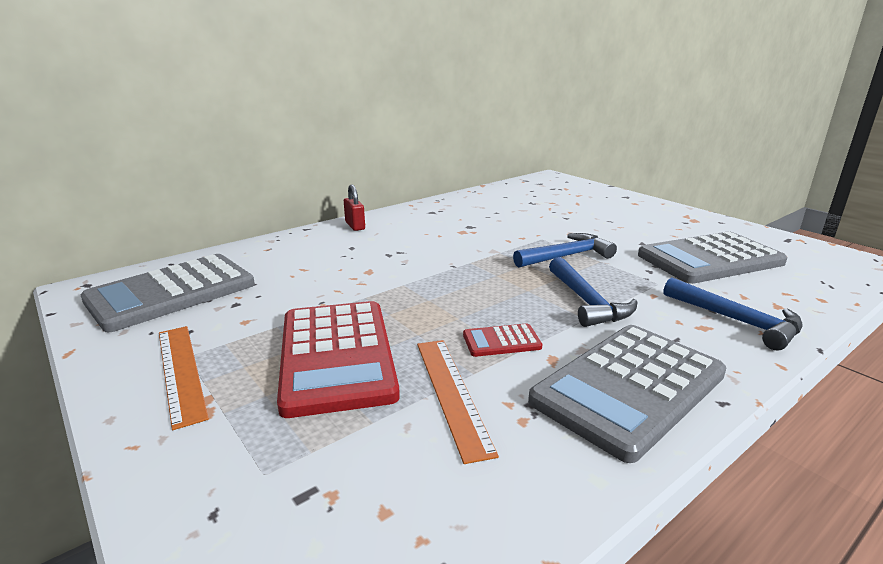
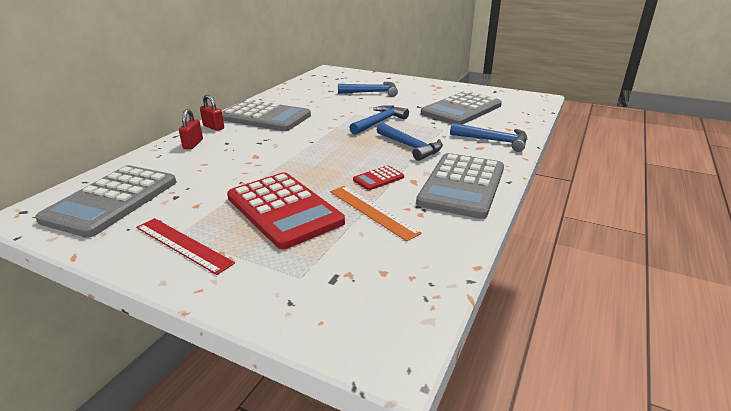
camera: 25 degrees left, 5 degrees up
(180, 372) = (182, 245): orange ruler -> red ruler
(315, 242) = (193, 144): none -> red padlock
(423, 223) = (265, 117): none -> grey calculator
(586, 213) = (372, 92): none -> blue hammer

